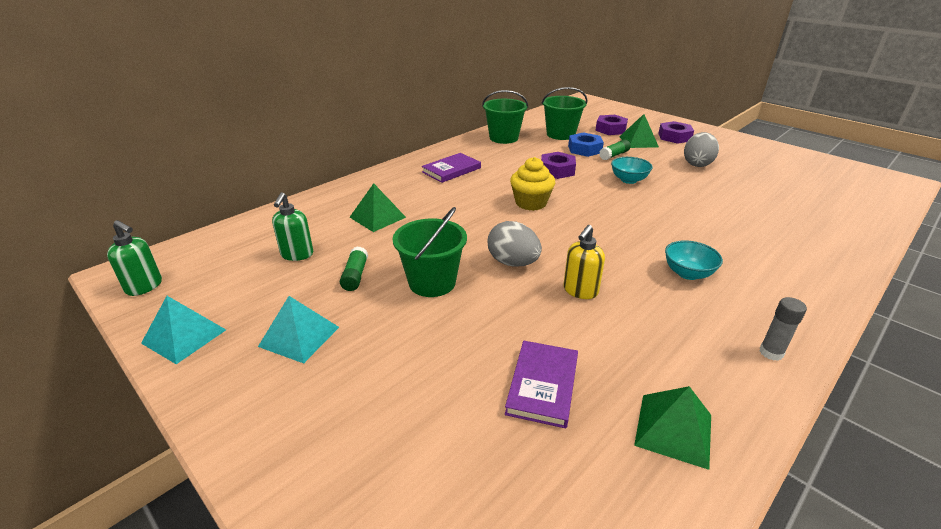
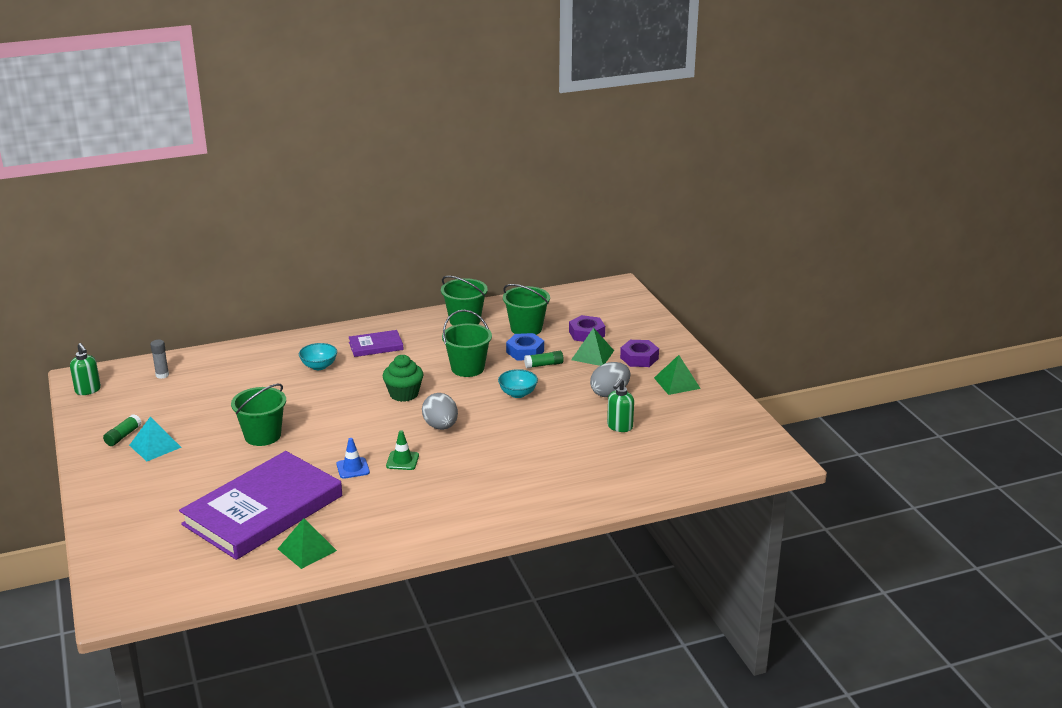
camera: 25 degrees right, 5 degrees down
(184, 336) = (94, 428): turquoise pyramid -> none
(297, 255) = (193, 392): green soap dispenser -> green soap dispenser (619, 427)
(355, 276) = (218, 417): green glue stick -> green glue stick (123, 436)
(377, 217) = (273, 376): green pyramid -> green pyramid (677, 383)
(513, 263) = (331, 437): grey egg -> grey egg (440, 426)
(531, 203) = (404, 394): yellow cupcake -> green cupcake
(542, 385) = (263, 510): purple book -> purple book, size x2.26
(557, 170) = (467, 368): purple nut -> green bucket
(580, 291) = (353, 468): yellow soap dispenser -> blue traffic cone
(619, 267) = (402, 461): none -> green traffic cone
(688, 273) = (445, 478): turquoise bowl -> turquoise bowl (319, 366)
(771, 352) = (421, 536): grey glue stick -> grey glue stick (162, 375)

